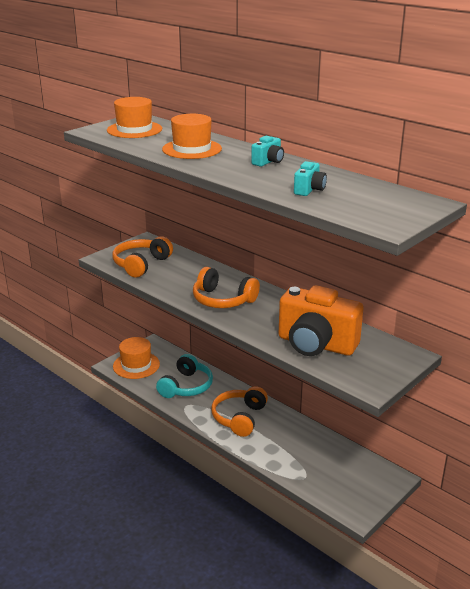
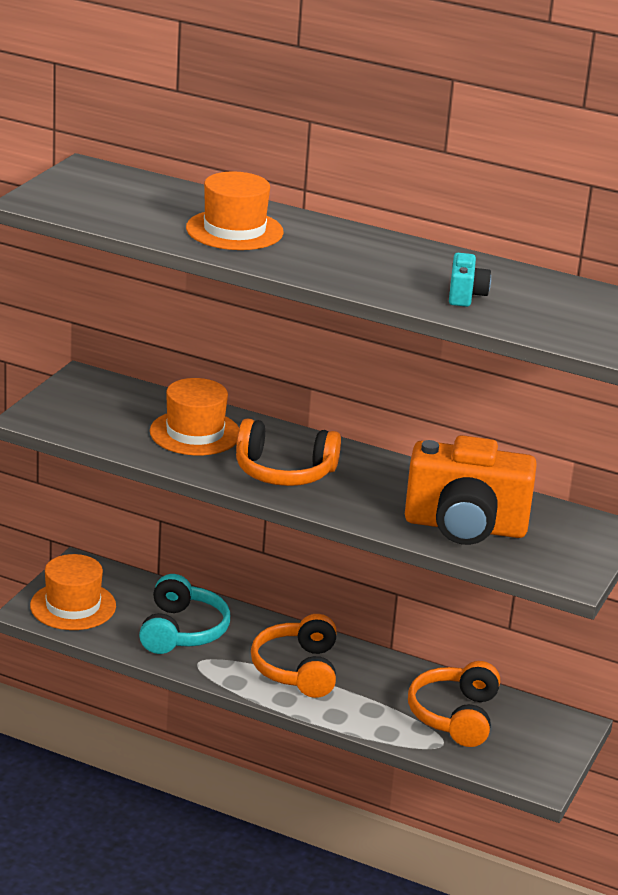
camera: 20 degrees left, 0 degrees up
(134, 129) = (105, 195): orange hat -> orange hat (195, 433)
(141, 264) = (107, 423): orange headphones -> orange headphones (455, 716)
(268, 162) = (371, 248): turquoise camera -> none

